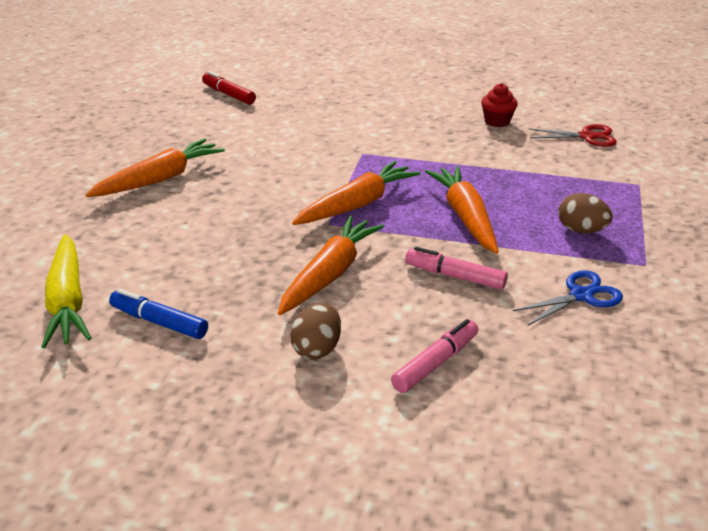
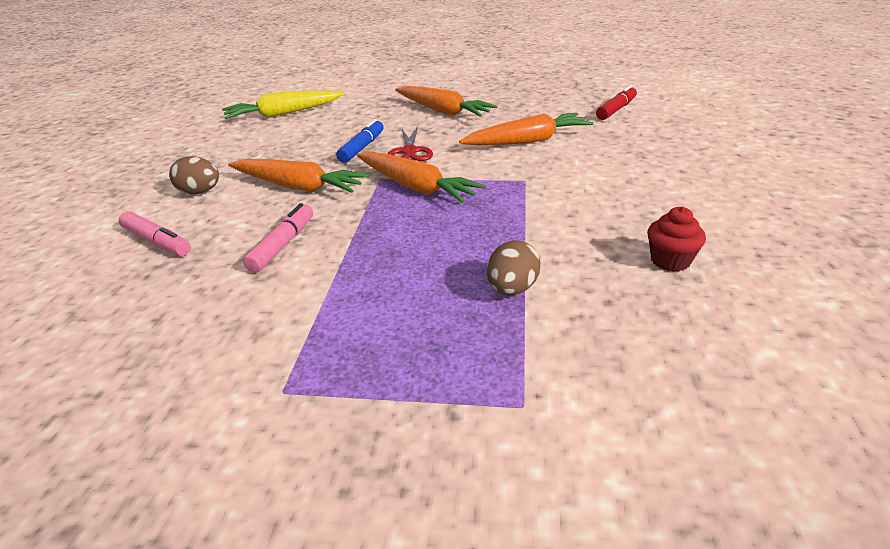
camera: 85 degrees right, 0 degrees up
(159, 322) = (252, 140): blue marker -> blue marker (362, 148)
(465, 216) = (398, 246): orange carrot -> orange carrot (528, 141)
(581, 230) = (371, 333): brown egg -> brown egg (512, 289)
(581, 295) = (227, 327): blue scissors -> none
(587, 136) = (677, 351): red scissors -> red scissors (410, 151)

